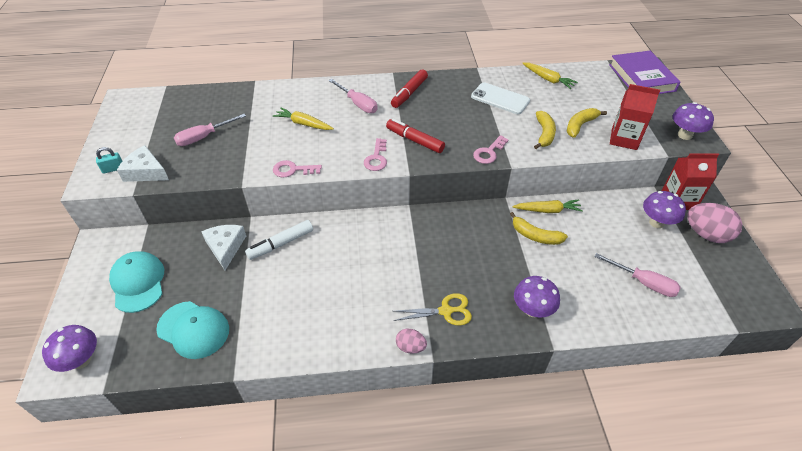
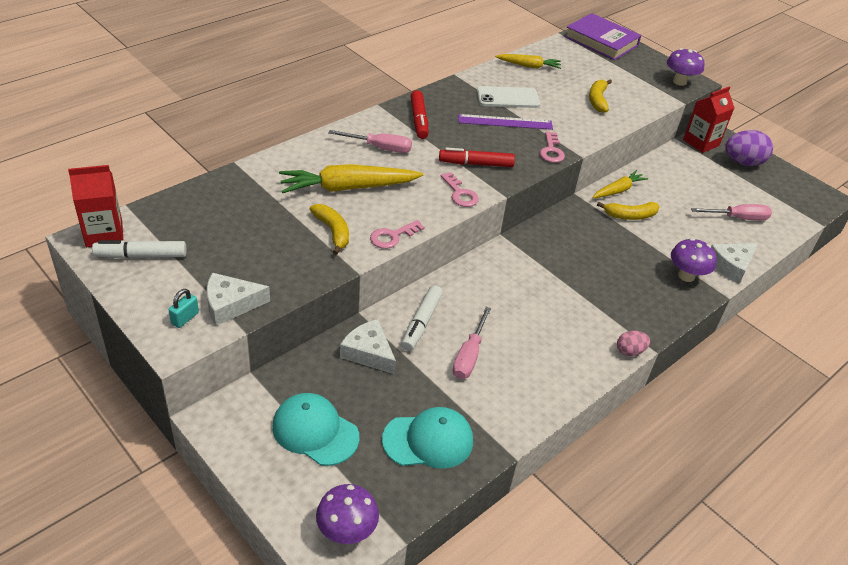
camera: 40 degrees left, 5 degrees down
(137, 120) = (141, 256): none -> white marker
(204, 137) = (252, 242): pink screwdriver -> pink screwdriver (469, 355)
(303, 124) = (347, 188): yellow carrot -> yellow carrot, size x1.74
(446, 311) = (626, 309): yellow scissors -> none
(476, 117) = (505, 122): none -> purple ruler
(544, 134) = (578, 118): yellow banana -> yellow banana (333, 231)
(588, 322) = (731, 266): none -> white cheese
(624, 139) = (641, 100): red carton -> red carton (104, 234)
(656, 222) = (703, 167): purple mushroom -> none
(706, 234) = (743, 162): pink egg -> purple egg

